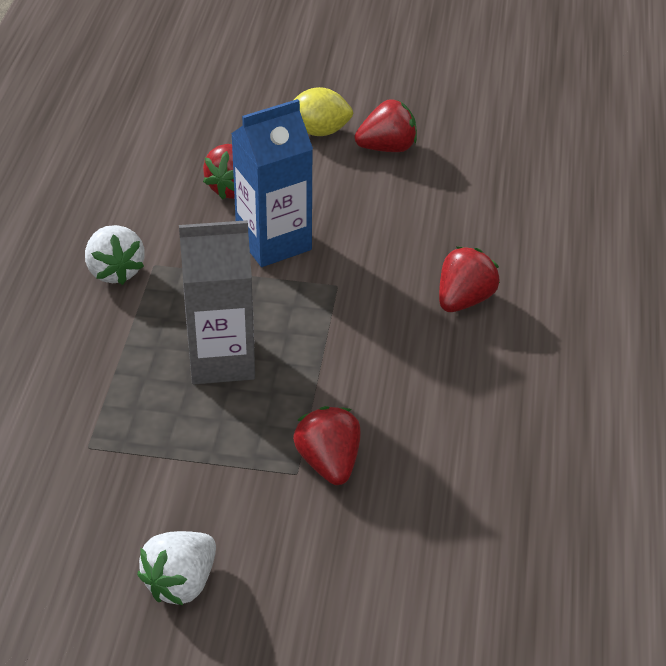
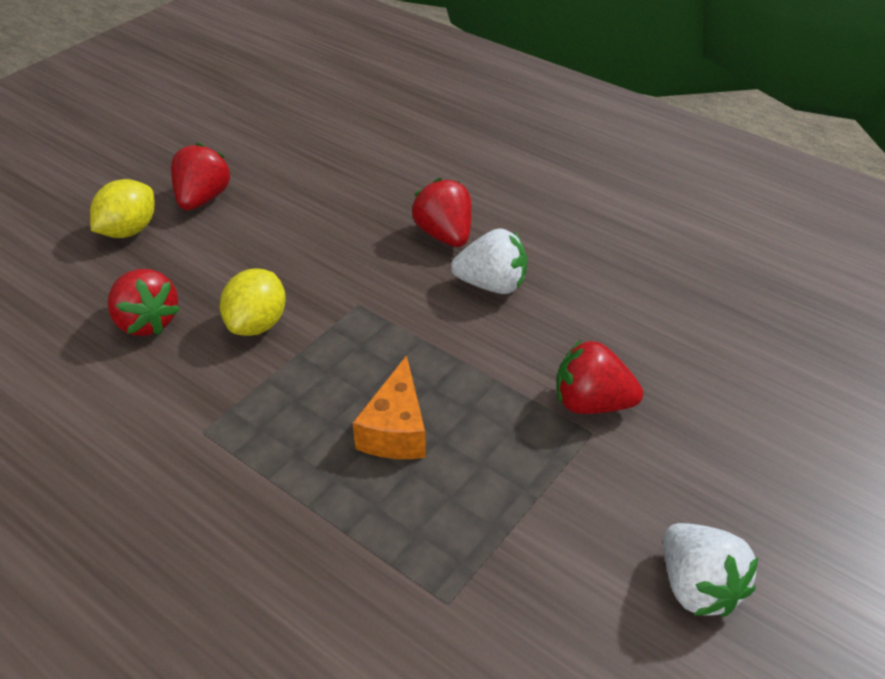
camera: 60 degrees left, 0 degrees up
(115, 271) = (180, 470): white strawberry -> white strawberry (492, 285)
(221, 360) = (396, 430): grey carton -> orange cheese
(273, 242) = (257, 324): blue carton -> yellow lemon

